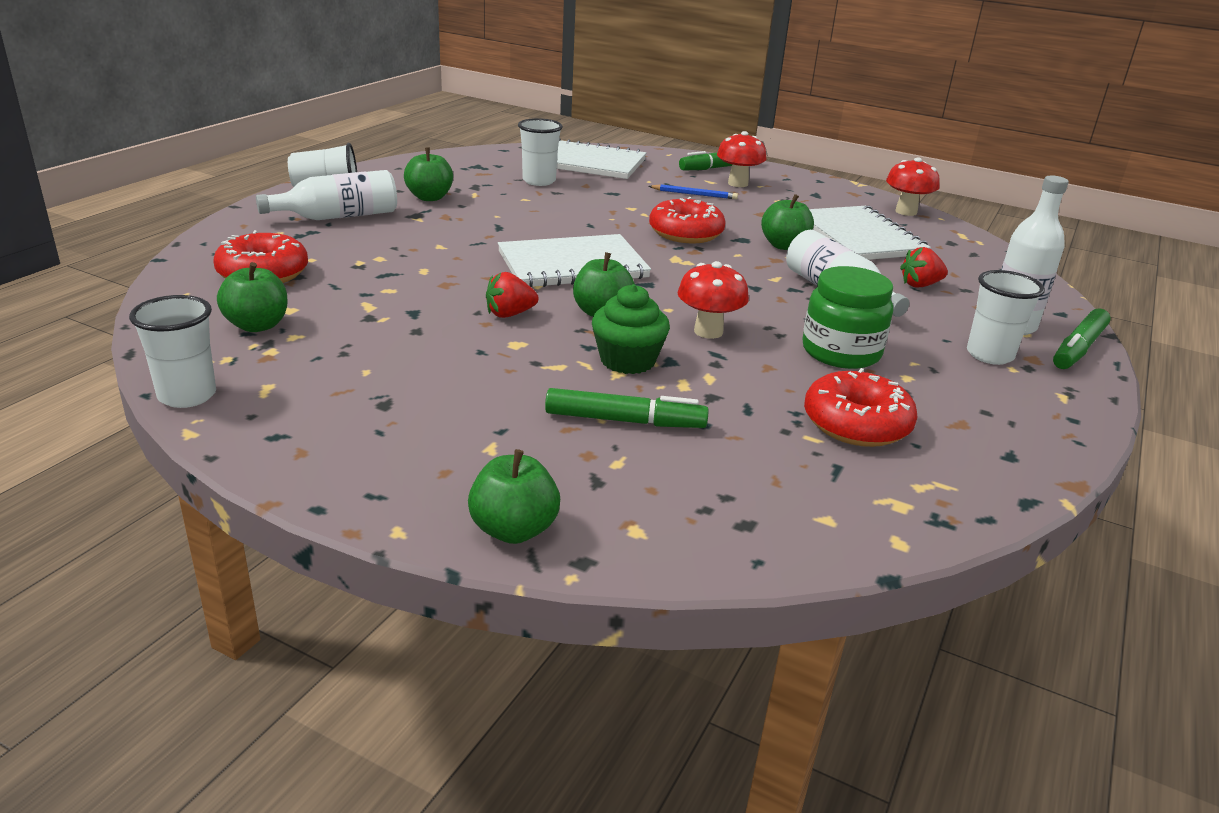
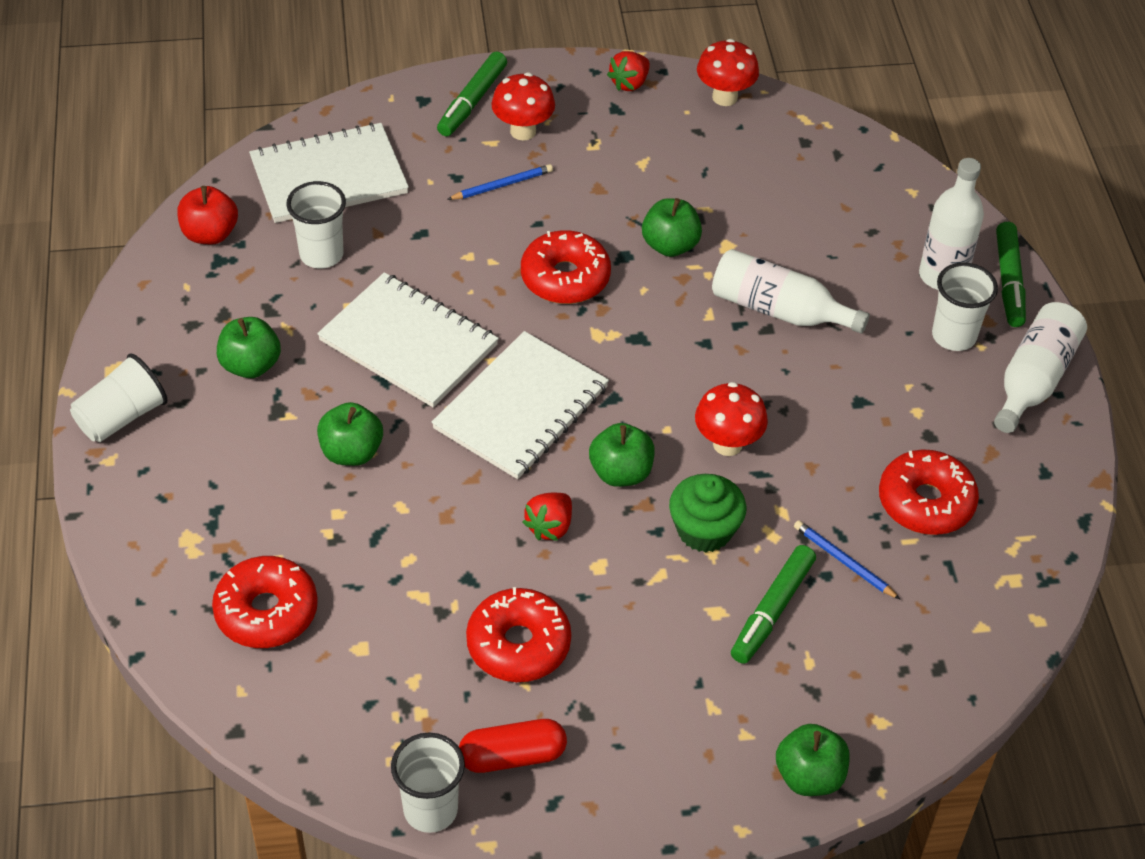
camera: 35 degrees left, 20 degrees up
(257, 325) = (365, 689): green apple -> green apple (351, 452)
(292, 399) = (512, 756): none -> red capsule
(338, 216) = (206, 465): white bottle -> white bottle (1033, 379)
(394, 352) = (518, 644): none -> red donut
(487, 158) = (210, 234): none -> red apple
(625, 421) = (772, 610): green marker -> green marker turned 150 degrees clockwise
(730, 423) = (844, 562): none -> blue pencil
(841, 352) = (847, 407): green jar -> none
(859, 237) = (720, 182): white notebook -> white notebook (408, 343)
(920, 285) = (832, 248): red strawberry -> red strawberry (629, 83)

